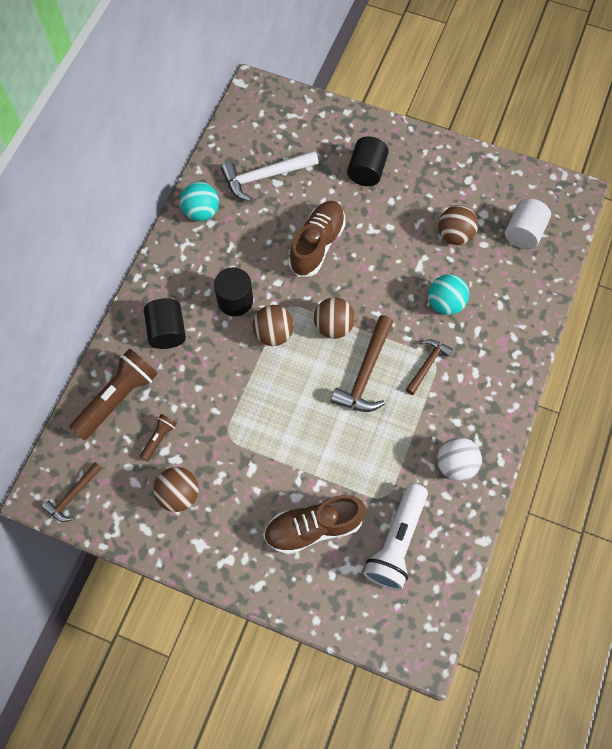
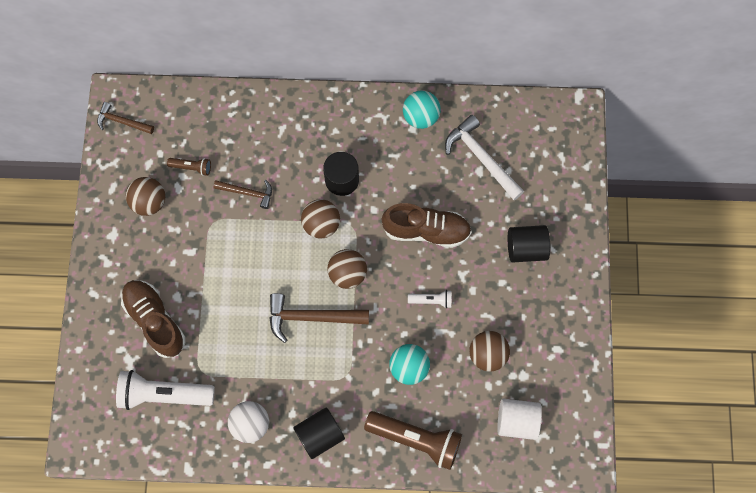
camera: 70 degrees right, 5 degrees up
(118, 398) = (216, 121): brown flashlight -> brown flashlight (416, 439)
(167, 331) = (291, 135): black cylinder -> black cylinder (320, 435)
(387, 263) = (431, 300): none -> white flashlight
(427, 365) = (339, 370): brown hammer -> brown hammer (247, 193)

